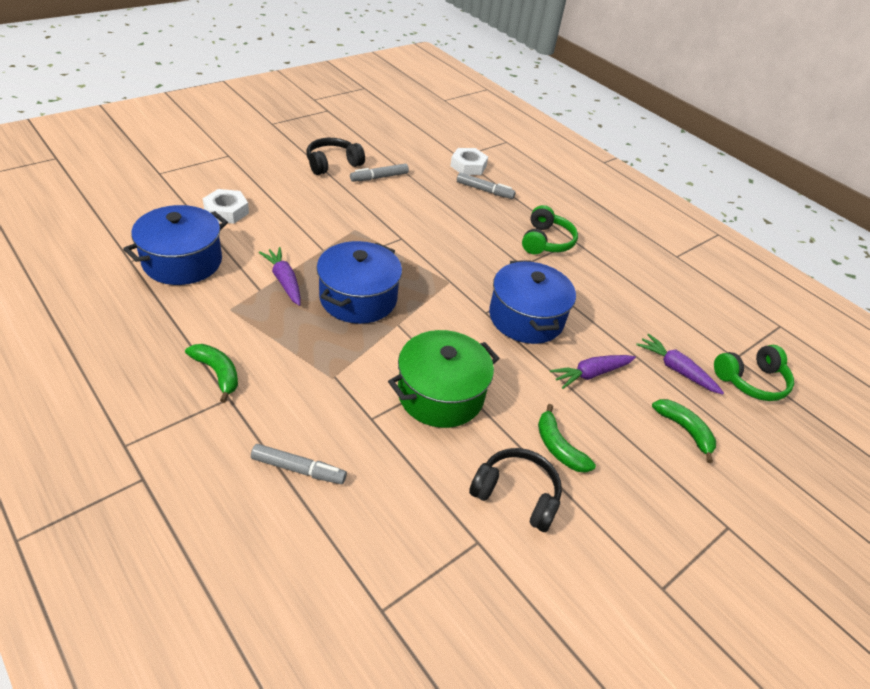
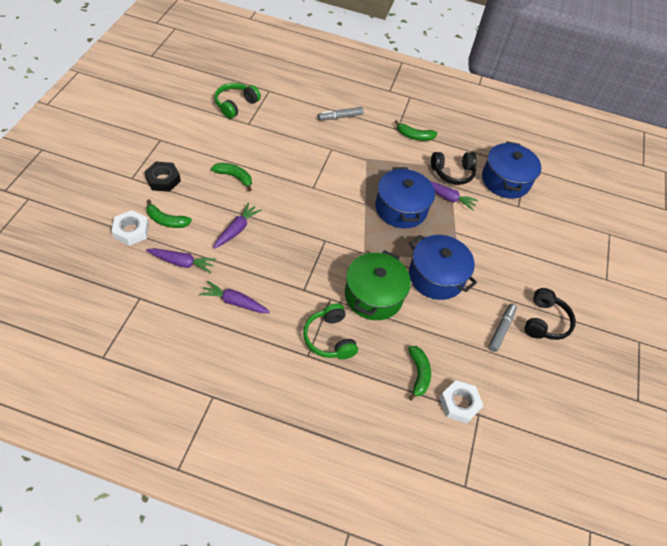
camera: 145 degrees right, 10 degrees up
(226, 211) = (536, 228): white nut -> white nut (131, 231)
(440, 394) = (310, 175): green pot -> green pot (373, 295)
(484, 190) = (418, 374): grey marker -> green banana
(516, 495) = (243, 147): black headphones -> black headphones (452, 173)
(526, 318) = (298, 250): blue pot -> blue pot (436, 276)
(627, 307) = (235, 302): none -> purple carrot
(675, 498) = (163, 180): none -> black nut
(751, 381) = (125, 282): green headphones -> green headphones (235, 105)

